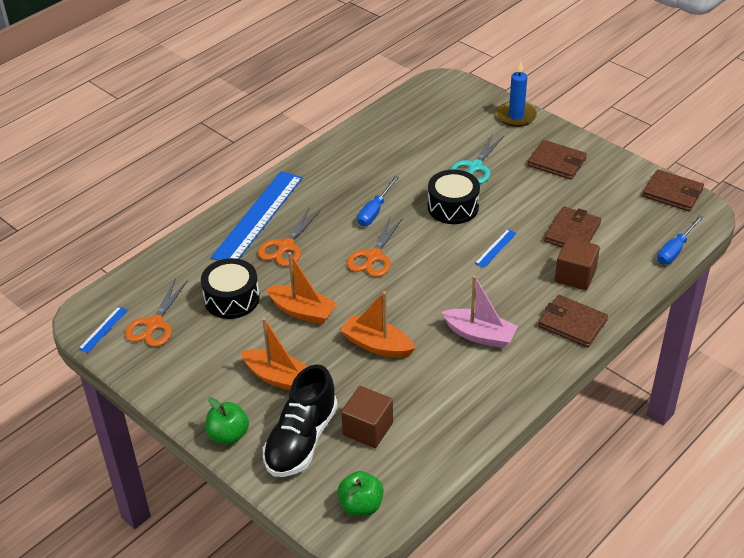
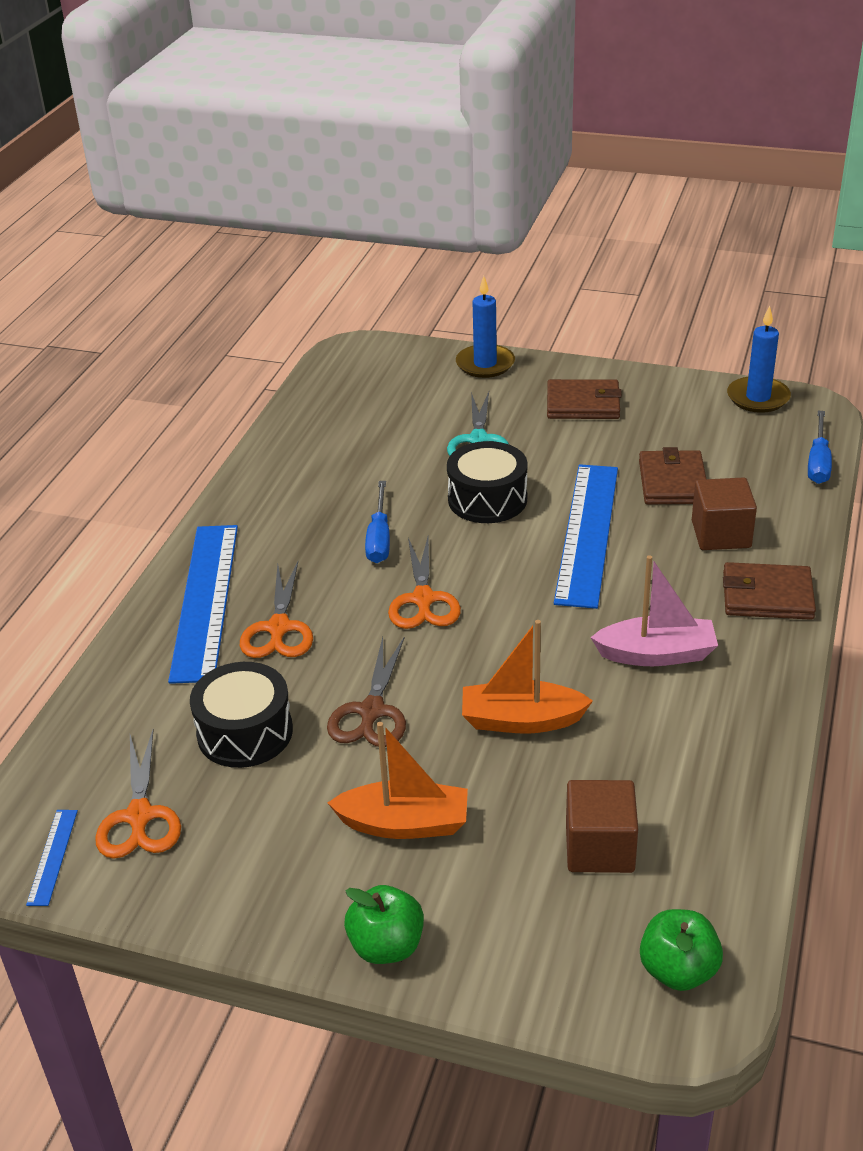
camera: 25 degrees left, 5 degrees down
(301, 440) = (510, 905): black shoe -> none
(302, 311) = (371, 712): orange boat -> brown scissors
(496, 248) = (587, 533): blue ruler -> blue ruler, size x2.40
(672, 193) = (758, 398): brown wallet -> blue candle

